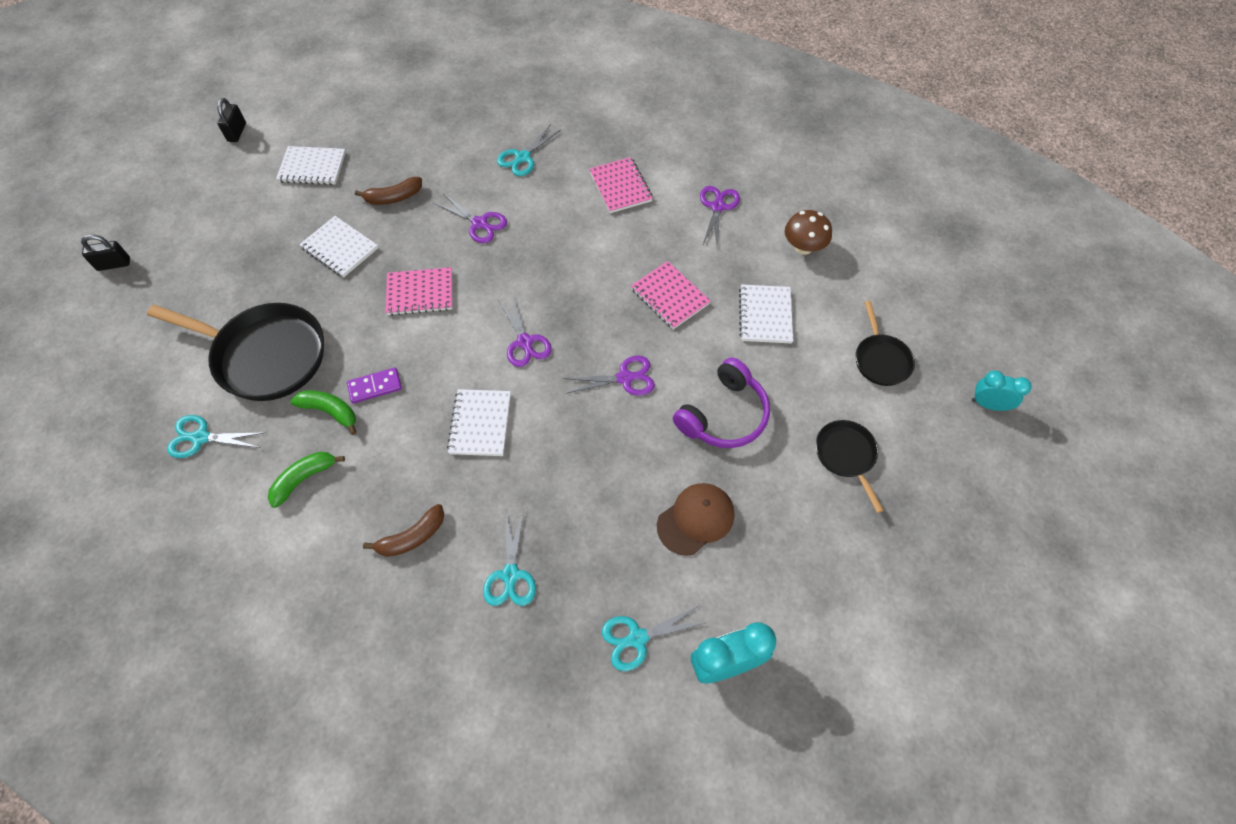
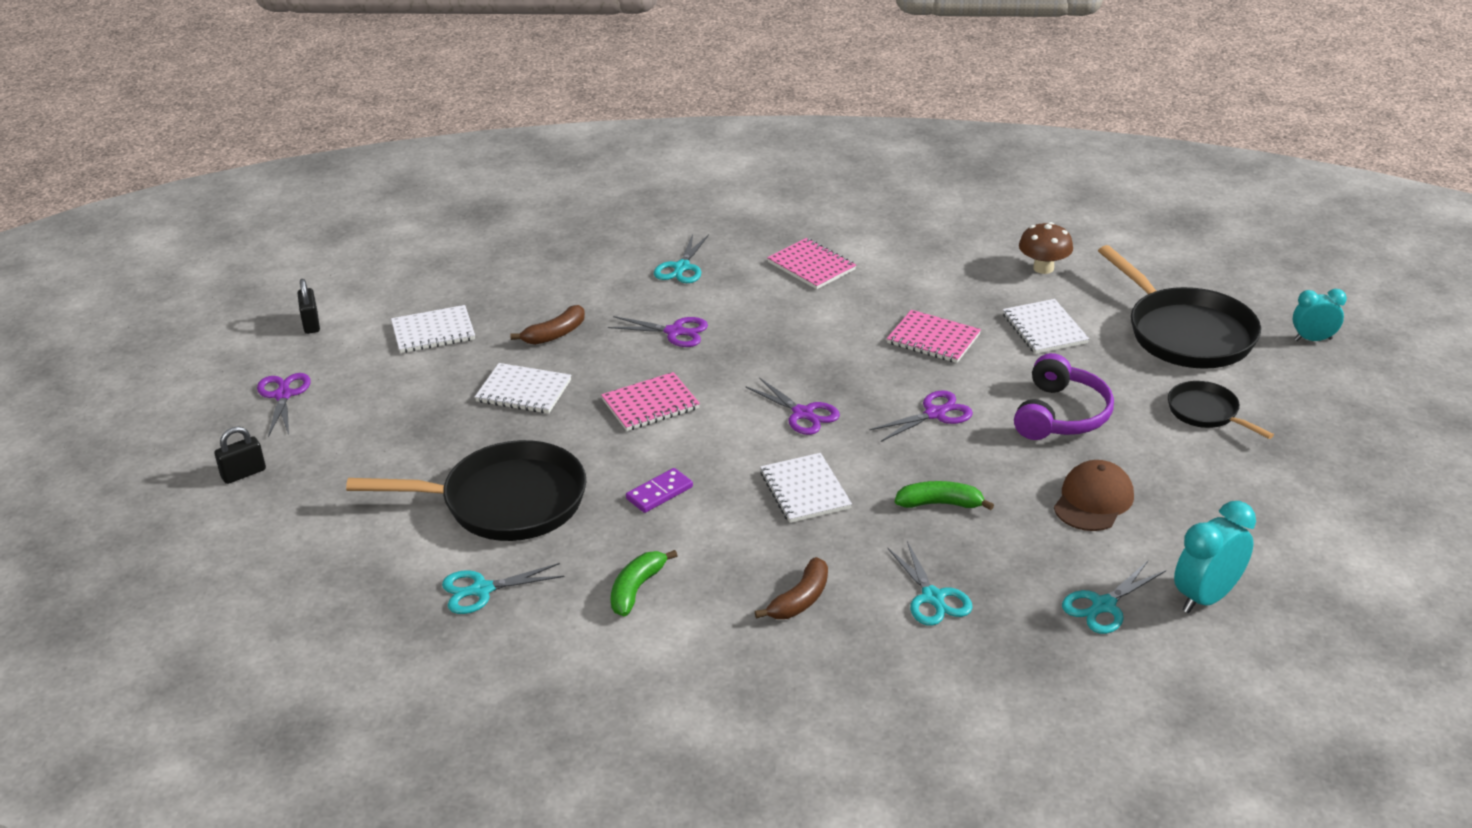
camera: 20 degrees left, 25 degrees down
(330, 411) = (623, 527): green banana -> green banana (940, 504)
(717, 207) = (929, 258): purple scissors -> purple scissors (283, 395)
(881, 359) = (1185, 333): black pan -> black pan, size x1.92

